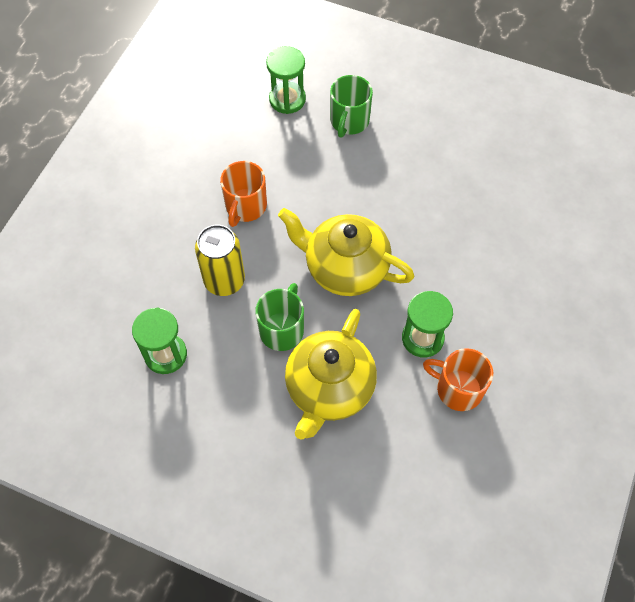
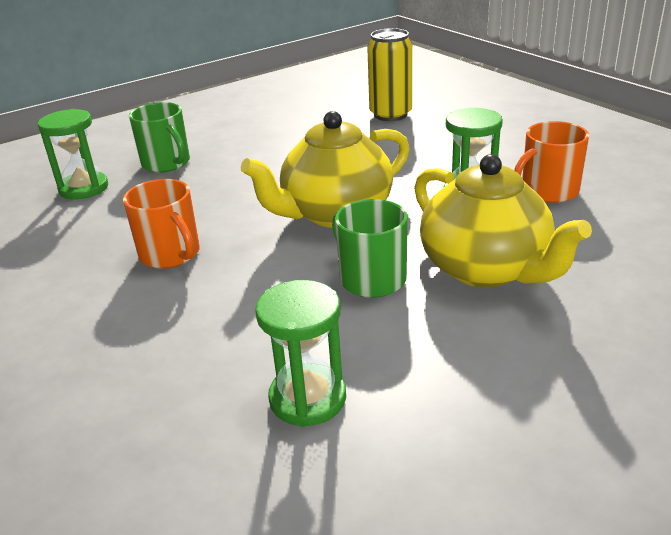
camera: 55 degrees left, 30 degrees down
(224, 280) = (251, 302): yellow can -> yellow can (390, 114)

